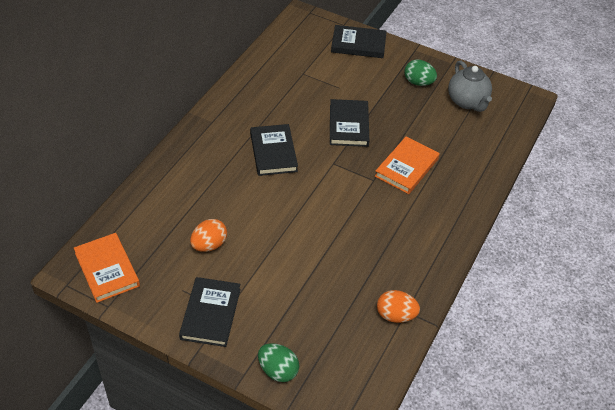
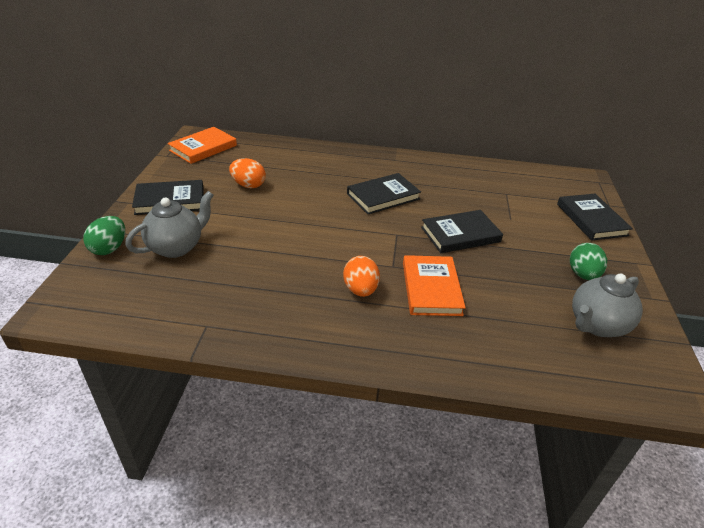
camera: 70 degrees right, 10 degrees down
(295, 318) = (176, 247): none -> grey teapot
(395, 315) = (197, 317): orange egg -> orange egg (360, 290)
(406, 167) = (431, 288): orange book -> orange book turned 75 degrees clockwise

